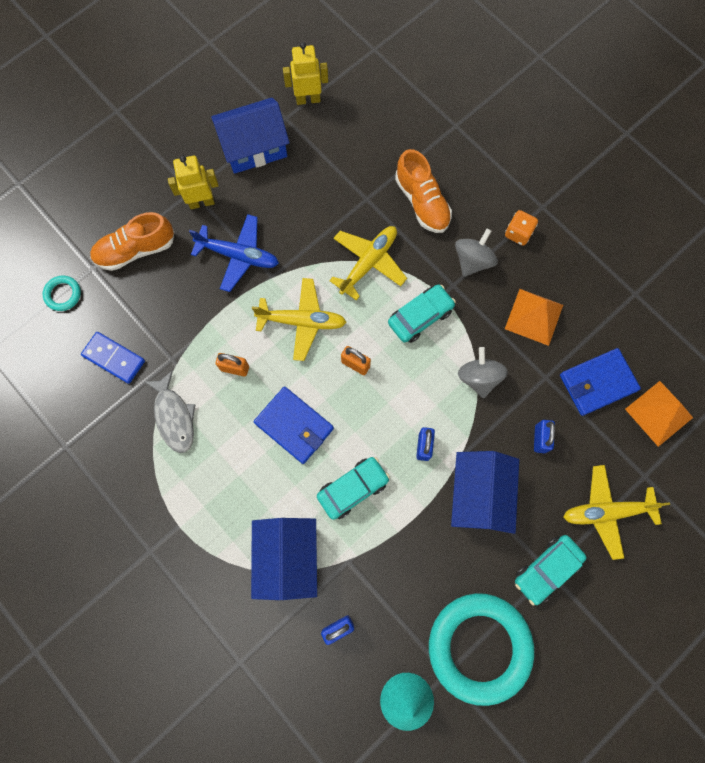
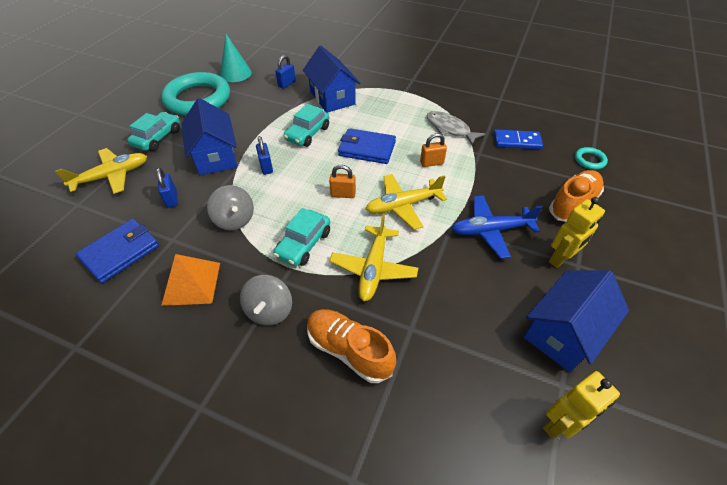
camera: 155 degrees right, 25 degrees down
(518, 233) = (225, 361): orange dice -> none
(659, 413) = (58, 249): orange pyramid -> none

